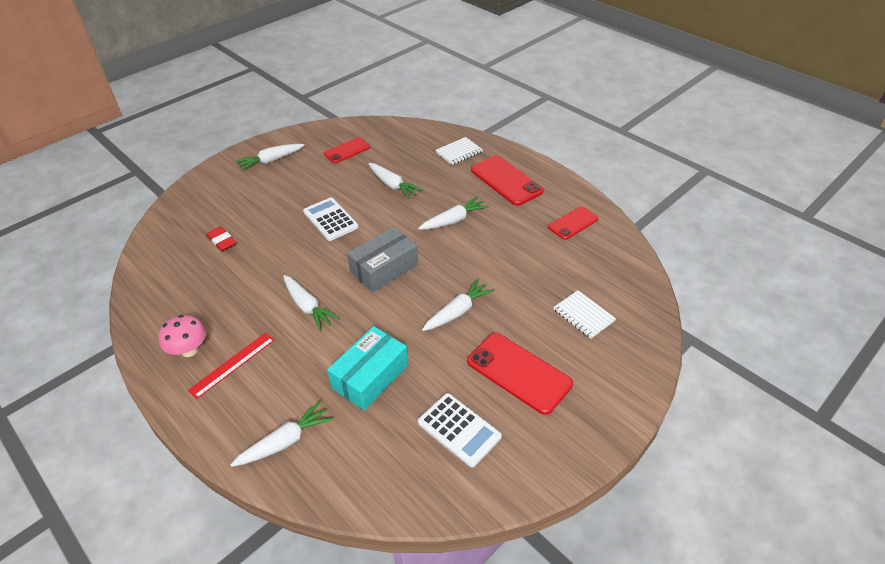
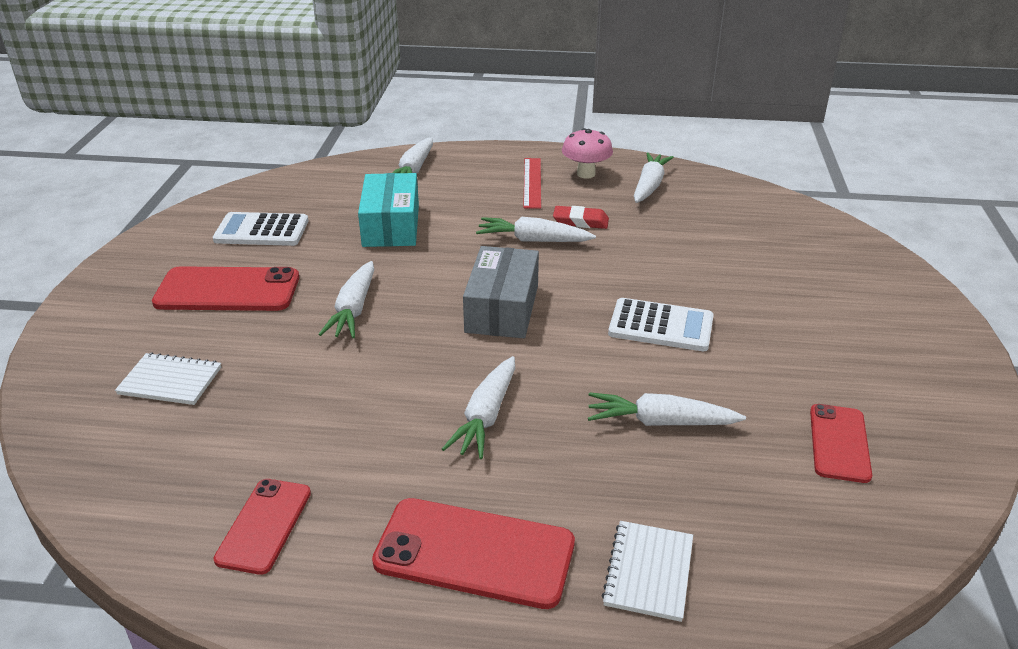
camera: 140 degrees right, 10 degrees down
(222, 241) = (734, 245): red eraser -> red eraser (580, 221)
(271, 161) = (900, 357): white carrot -> white carrot (649, 185)

